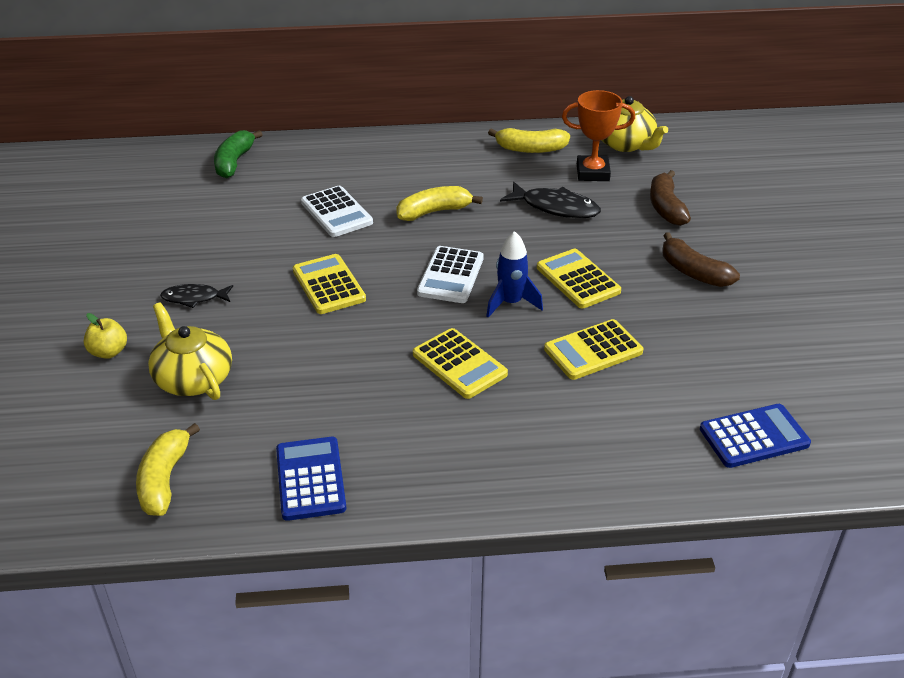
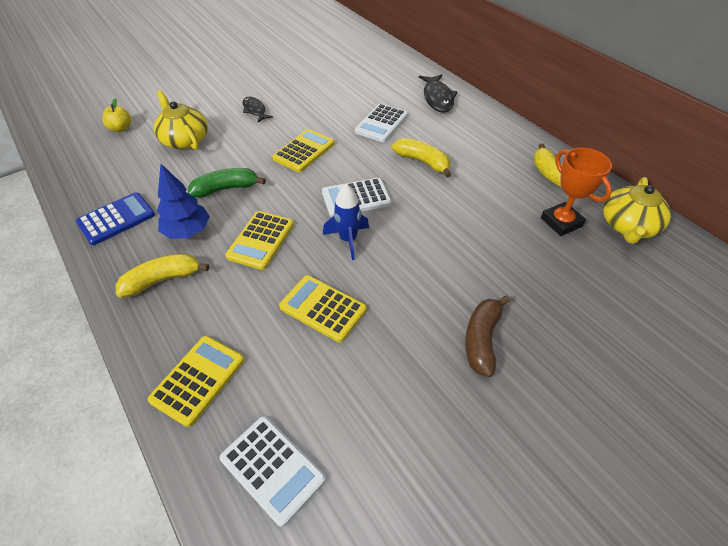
camera: 60 degrees right, 10 degrees up
(109, 352) = (191, 105): yellow apple -> yellow apple (121, 128)
(164, 480) = (96, 166): yellow banana -> yellow banana (163, 280)
(193, 378) = (184, 140): yellow teapot -> yellow teapot turned 60 degrees counterclockwise
(234, 162) = (395, 68): green banana -> green banana (226, 189)
(394, 419) = (188, 232): none -> blue tree
(555, 207) = (490, 219): black fish -> black fish (437, 98)
(578, 279) = (406, 266): yellow calculator -> yellow calculator (198, 380)
(666, 207) = (561, 286): brown banana -> none
(754, 436) = (272, 469): blue calculator -> white calculator

